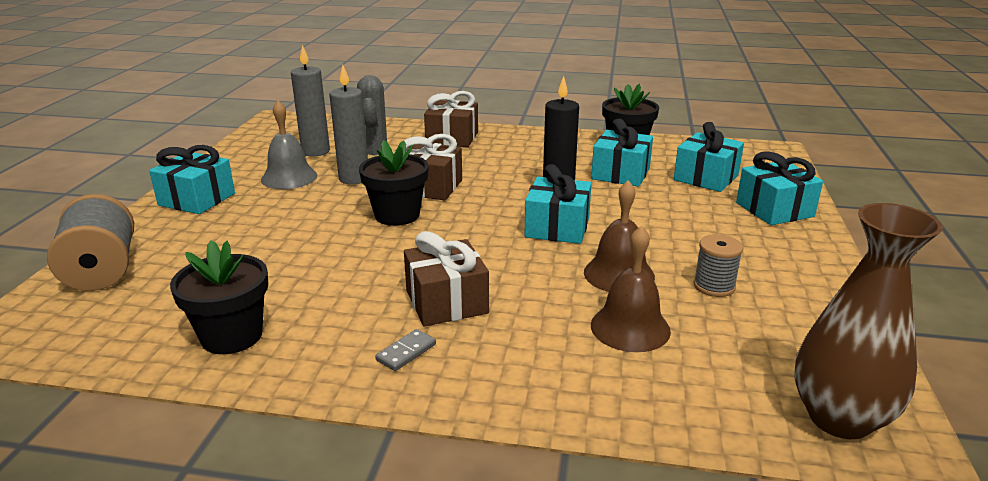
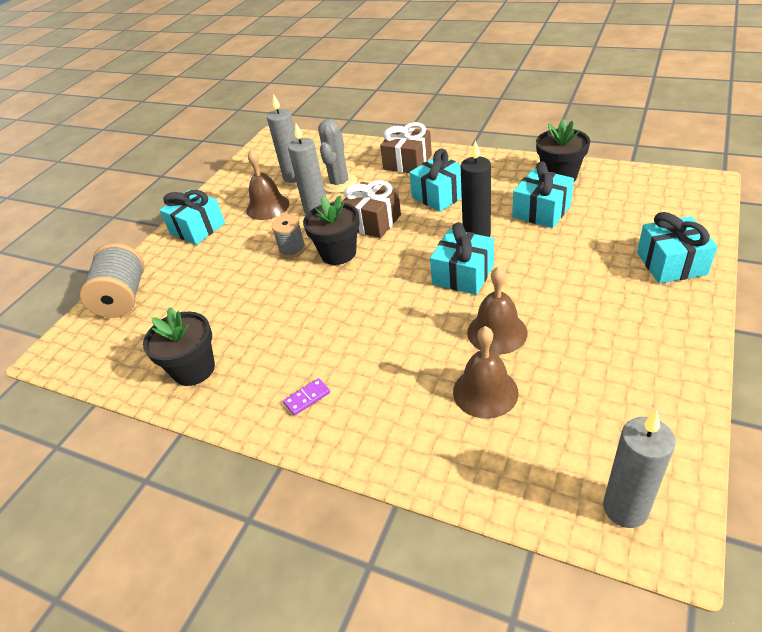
camera: 20 degrees right, 15 degrees up
(289, 177) = (267, 207): grey bell -> brown bell
(406, 352) = (307, 398): grey domino -> purple domino
(447, 302) = (350, 350): brown gift -> none
(705, 178) = (620, 219): turquoise gift -> turquoise gift (440, 195)
(714, 286) = (575, 353): grey spool -> grey spool (292, 249)
(839, 418) = (625, 508): brown vase -> grey candle

